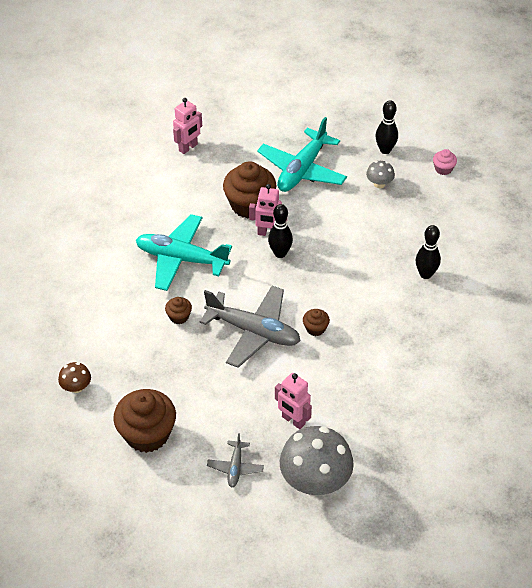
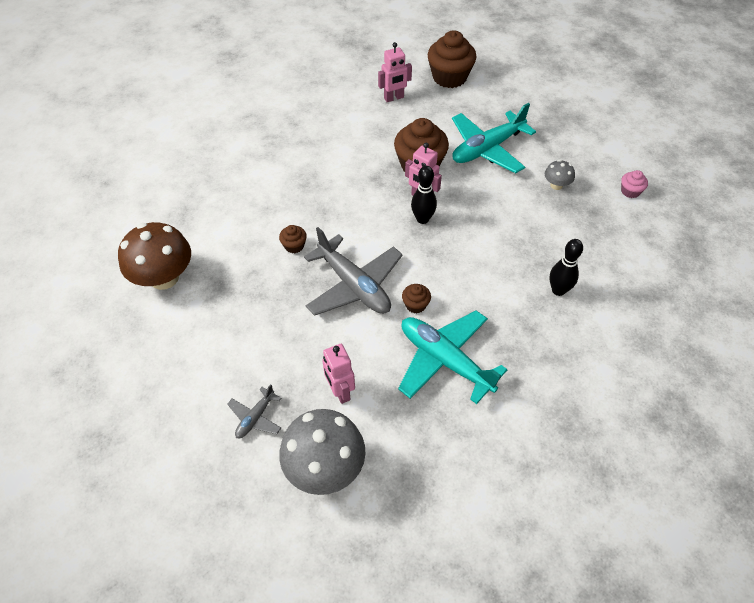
camera: 25 degrees right, 5 degrees up
(76, 387) = (164, 277): brown mushroom -> brown mushroom, size x2.10
(147, 434) = (196, 348): brown cupcake -> brown cupcake (449, 77)
(181, 259) = (329, 193): turquoise plane -> turquoise plane (445, 360)
(385, 150) = (579, 155): black bowling pin -> none

